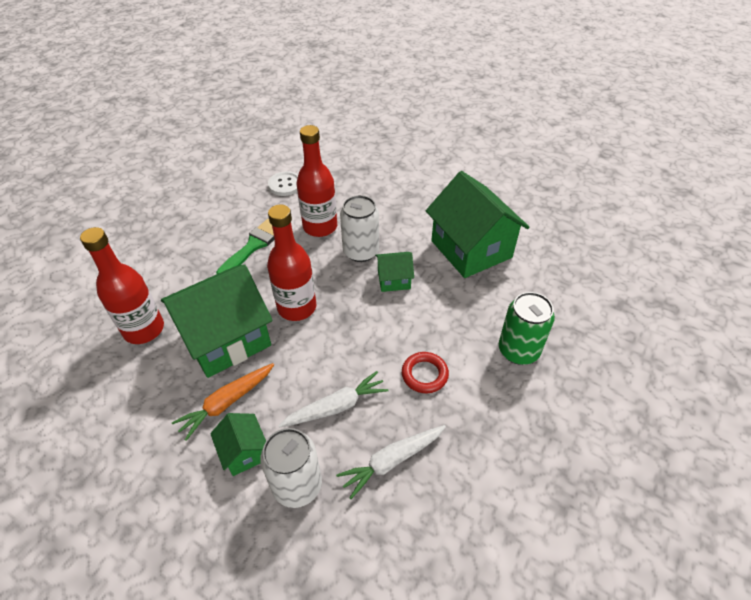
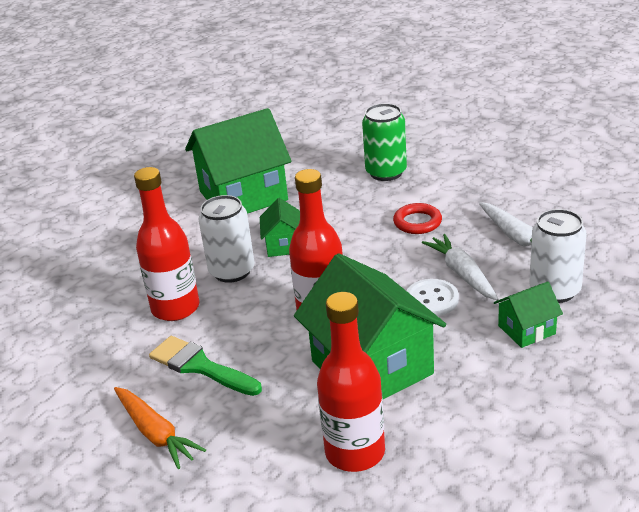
camera: 85 degrees left, 15 degrees down
(227, 403) = (467, 352): orange carrot -> orange carrot (156, 433)
(285, 185) = (67, 351): white button -> white button (431, 299)

